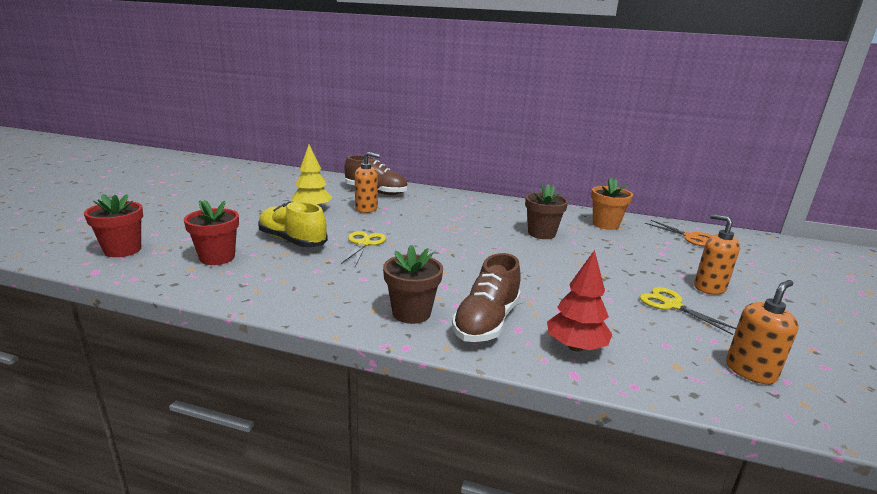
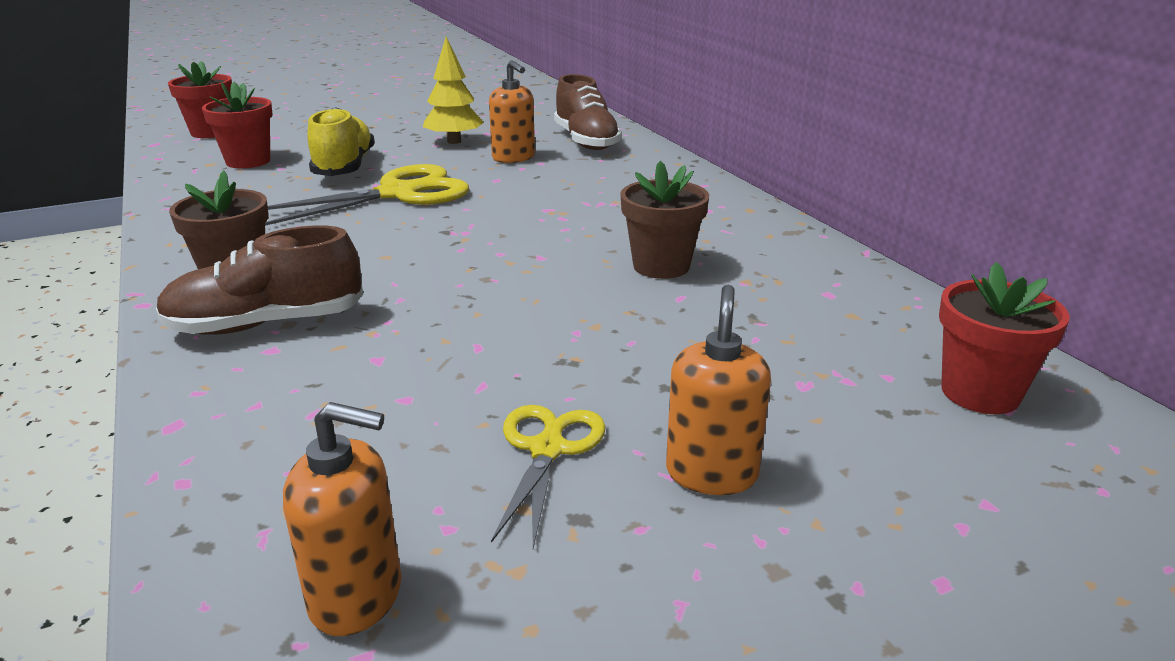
camera: 50 degrees right, 5 degrees up
(364, 244) = (398, 194): yellow scissors -> yellow scissors, size x1.73
(575, 347) = (261, 403): red tree -> none
(605, 225) = (833, 298): orange flower pot -> none
(690, 237) = (980, 393): orange scissors -> red flower pot

